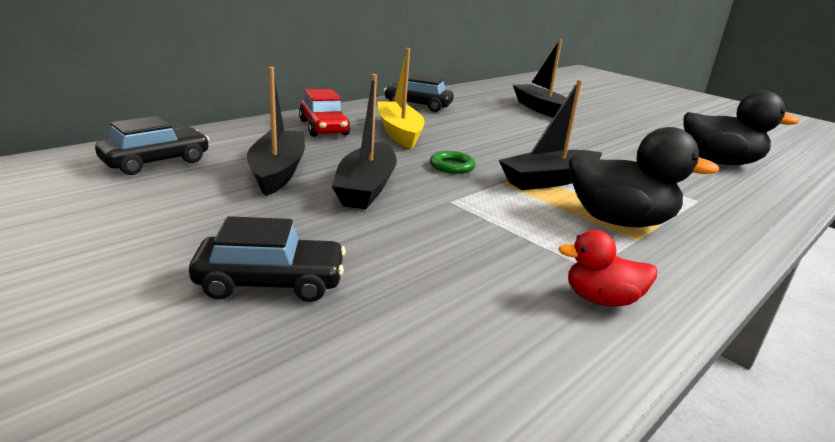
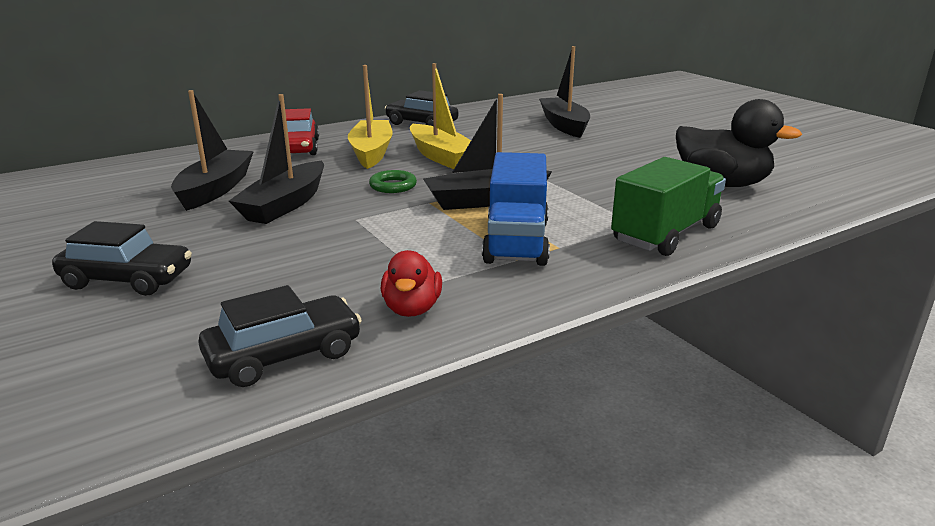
camera: 15 degrees right, 0 degrees up
(156, 162) = (116, 179): black car -> black car (284, 355)
(468, 137) = (442, 157): none -> yellow boat
(601, 299) = (412, 309): red duck -> red duck turned 105 degrees counterclockwise
(619, 221) = (516, 242): black duck -> blue truck
(730, 209) = (666, 234): none -> green truck

